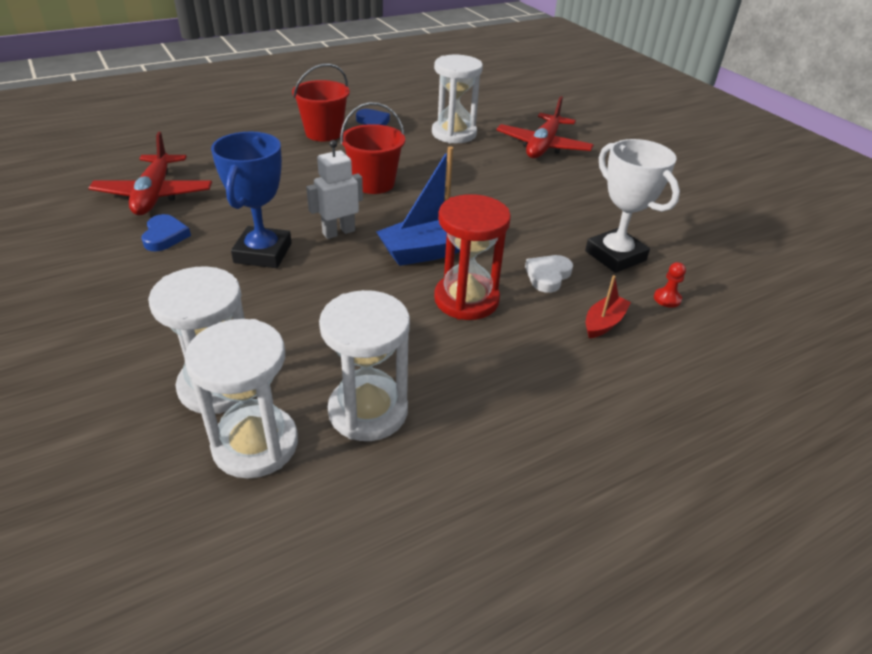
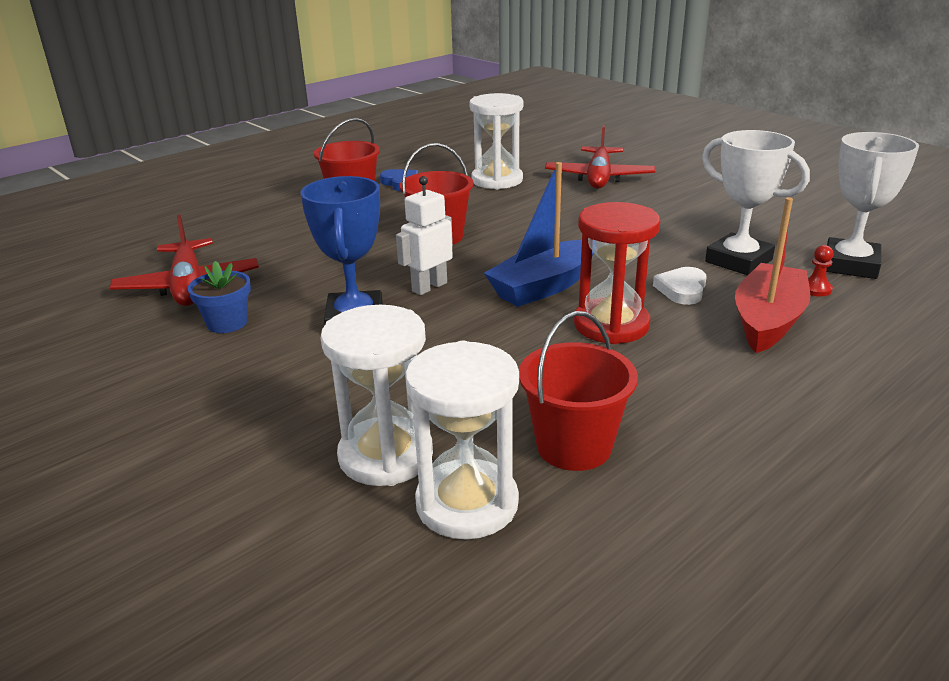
camera: 10 degrees left, 10 degrees down
(165, 236) = (227, 323): blue heart -> blue flower pot
(368, 411) = (574, 446): white hourglass -> red bucket
(604, 323) = (768, 321): red boat -> red boat, size x1.93
(714, 279) = (850, 265): none -> white trophy

